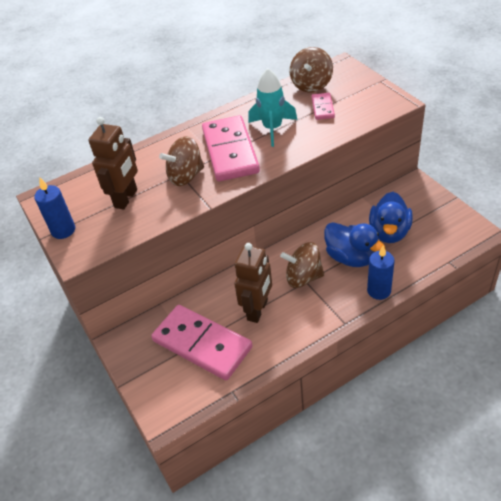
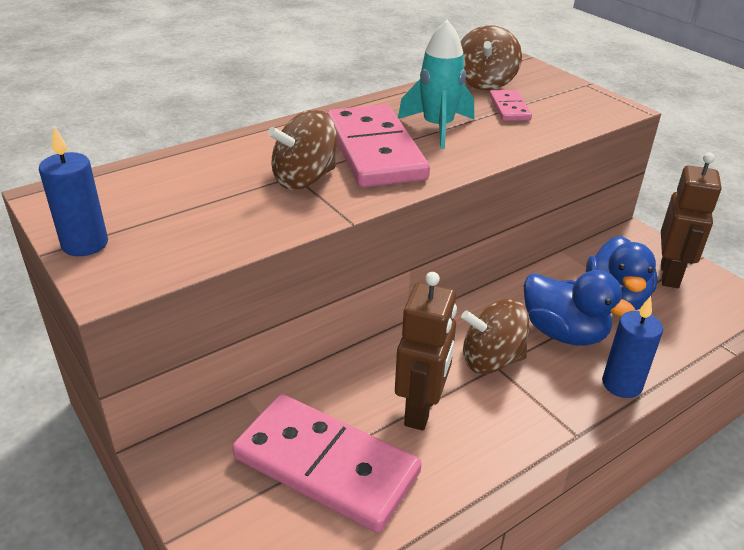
camera: 10 degrees left, 10 degrees down
(126, 198) = (202, 204): brown robot -> brown robot (670, 275)

